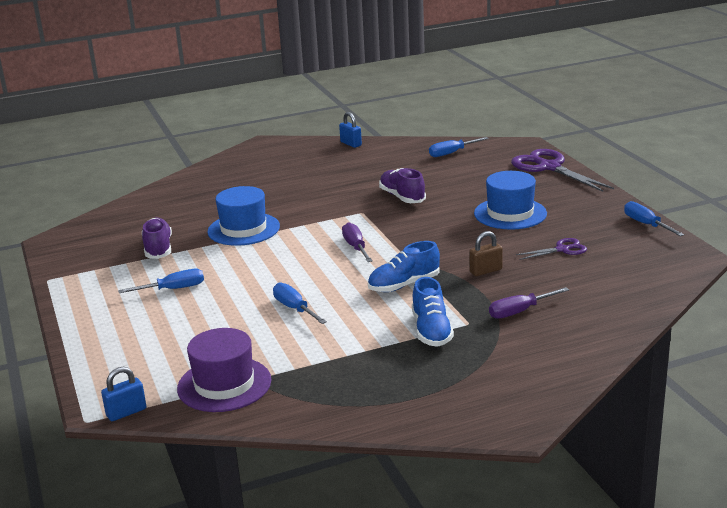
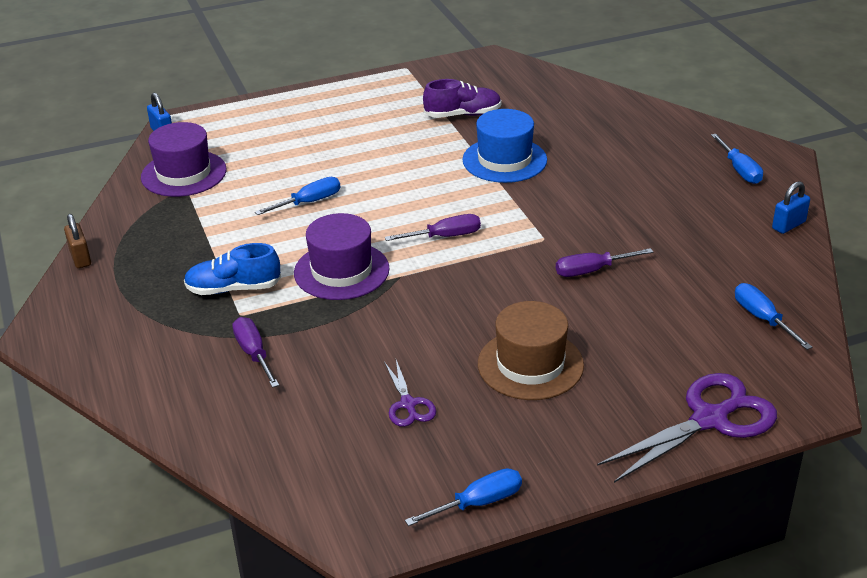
camera: 90 degrees right, 10 degrees up
(173, 289) = (370, 132): blue screwdriver -> blue screwdriver (739, 170)
(402, 197) = (592, 270): purple shoe -> purple screwdriver
(404, 285) = (341, 271): blue shoe -> purple hat
(485, 271) = (361, 333): brown padlock -> brown padlock (80, 258)
(510, 213) = (530, 364): blue hat -> brown hat

